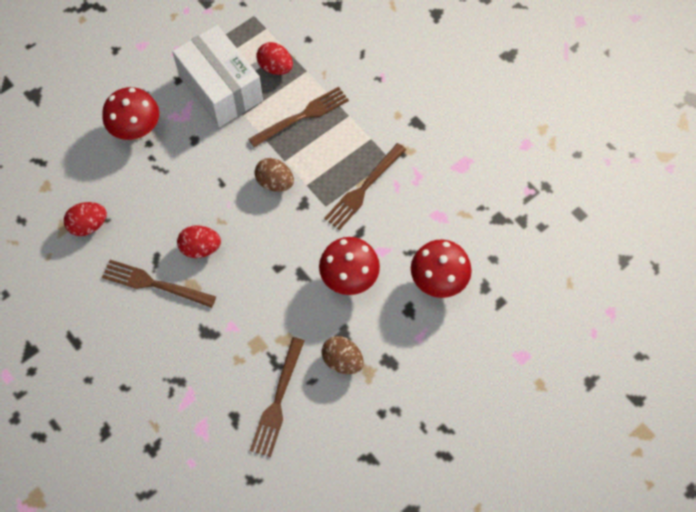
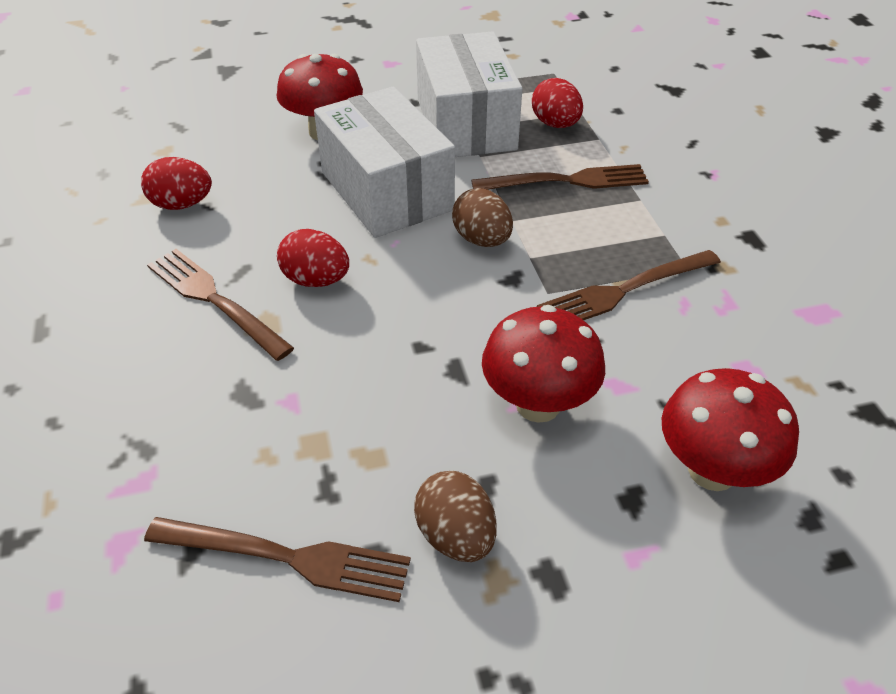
camera: 25 degrees right, 20 degrees down
(202, 166) = (386, 191): none -> white box
(278, 401) = (289, 557): brown fork -> brown fork turned 120 degrees counterclockwise

